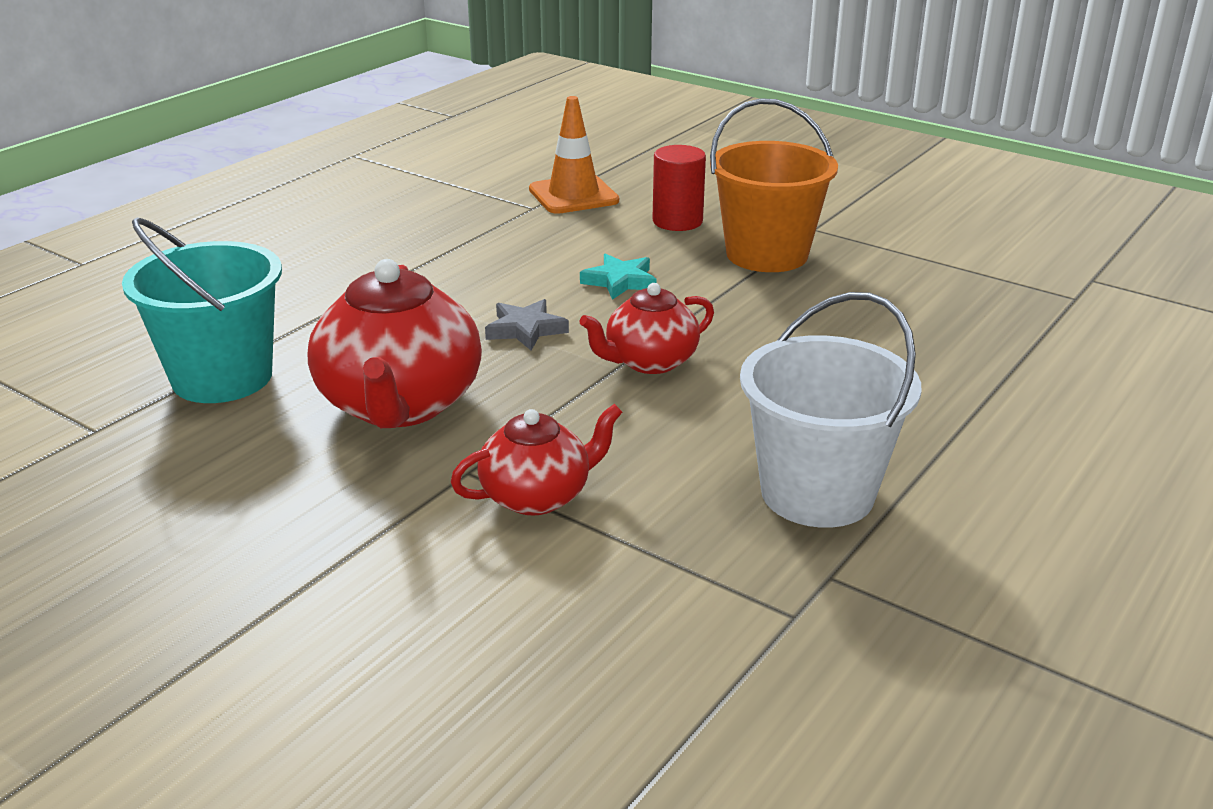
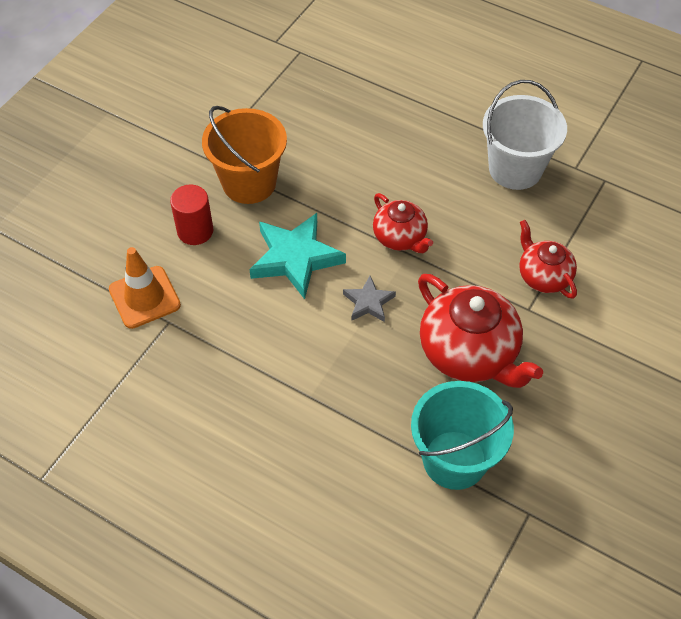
camera: 95 degrees left, 25 degrees up
(400, 405) = (469, 353): red teapot -> red teapot turned 60 degrees clockwise
(620, 281) = (295, 258): turquoise star -> turquoise star, size x1.87

